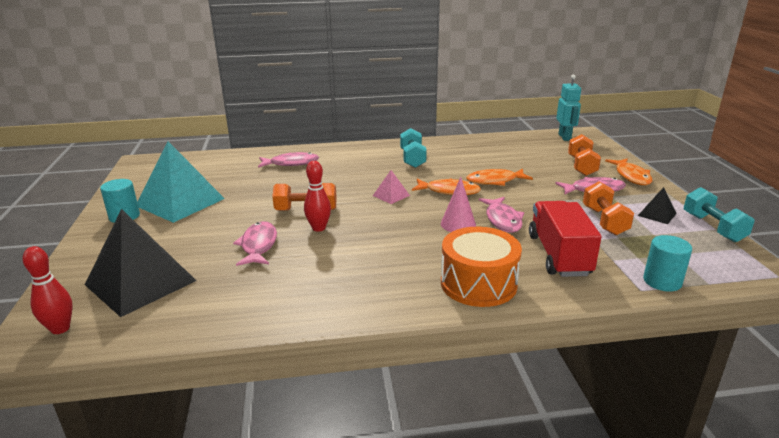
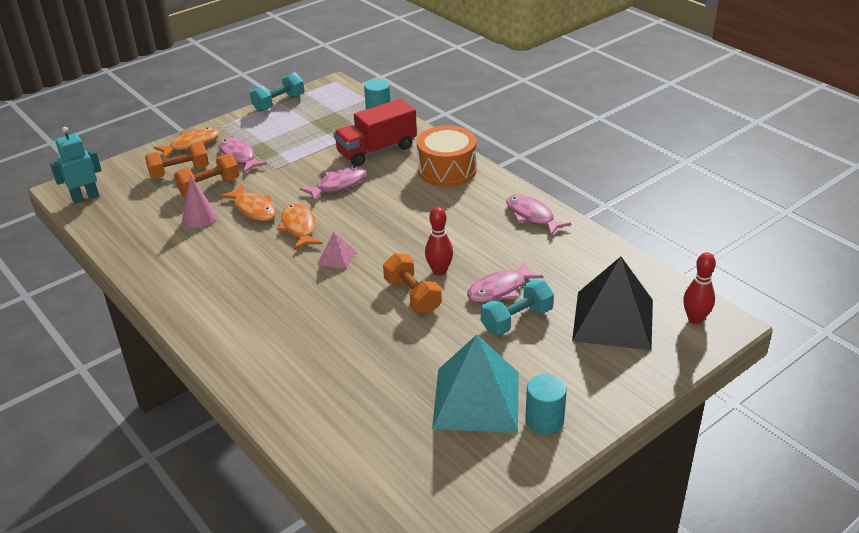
camera: 120 degrees left, 10 degrees up
(291, 163) = (301, 371): pink fish -> pink fish (532, 216)
(412, 159) = (222, 280): turquoise dumbbell -> turquoise dumbbell (516, 320)
(458, 224) = (365, 203): pink cone -> pink cone (199, 218)
(604, 221) = (302, 142): orange dumbbell -> orange dumbbell (209, 186)
(657, 214) = (271, 124): black pyramid -> none

